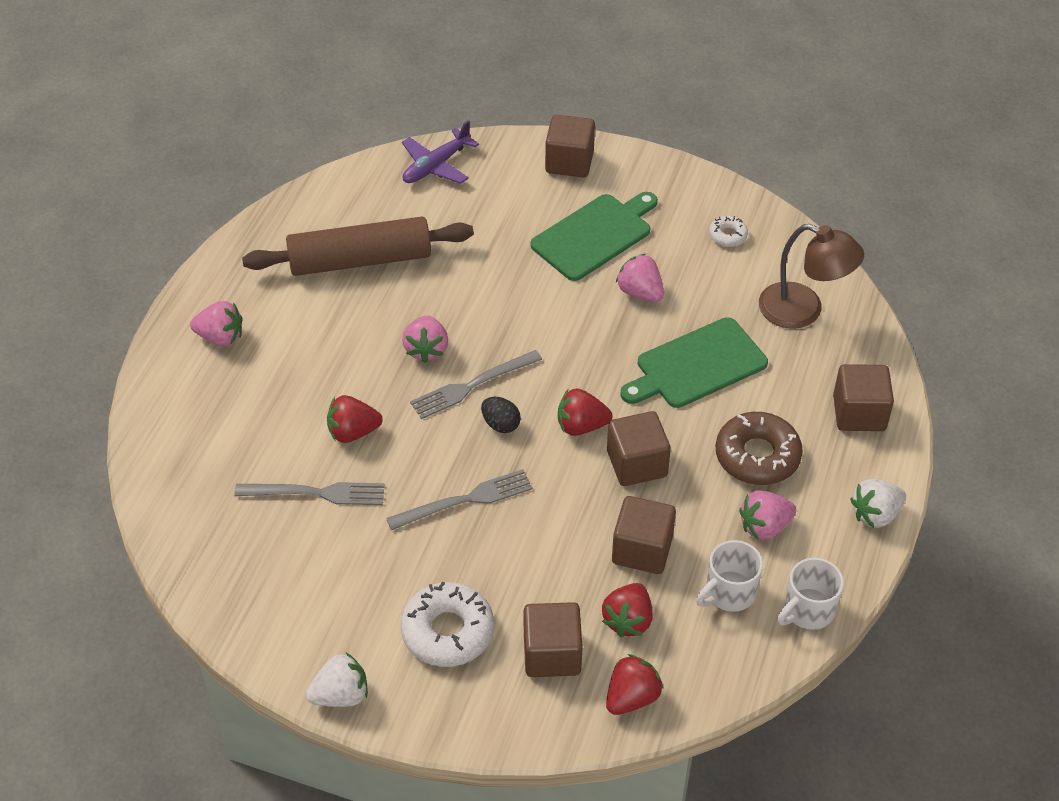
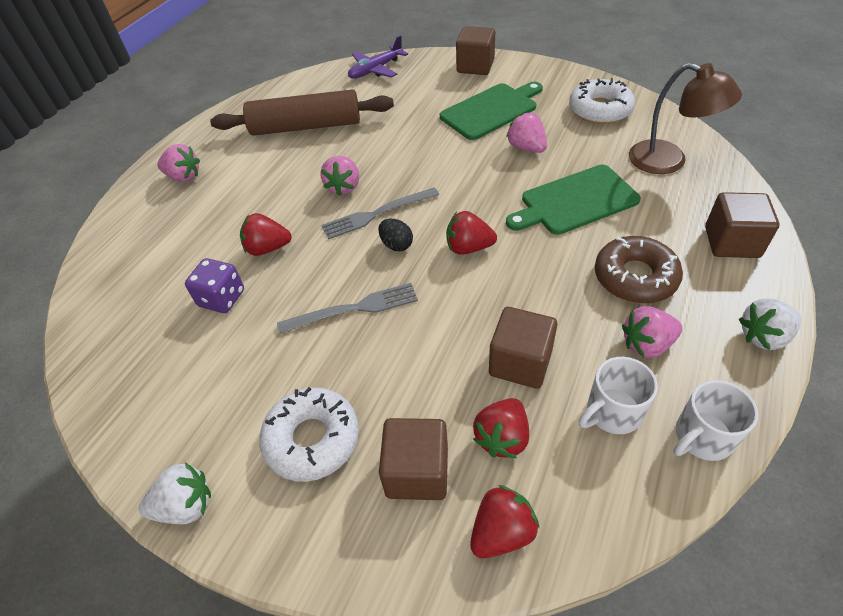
camera: 10 degrees right, 0 degrees up
(316, 493) = (222, 298): grey fork -> purple dice
(637, 464) = (518, 281): brown cube -> none
(727, 235) = (600, 110): white donut -> white donut, size x1.99

